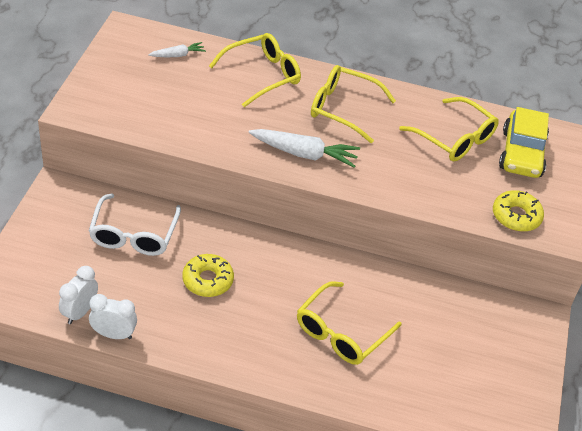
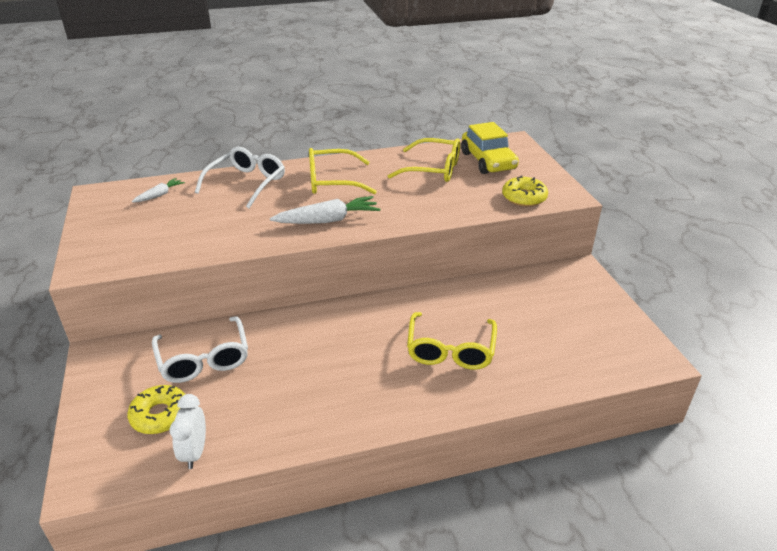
camera: 25 degrees left, 10 degrees down
(114, 334) = (245, 455): white clock -> none
(207, 280) = (303, 364): yellow donut -> yellow donut (160, 415)
(262, 75) = (247, 183): yellow glasses -> white glasses

